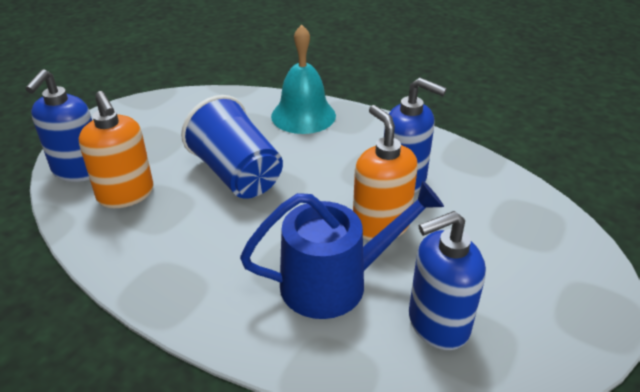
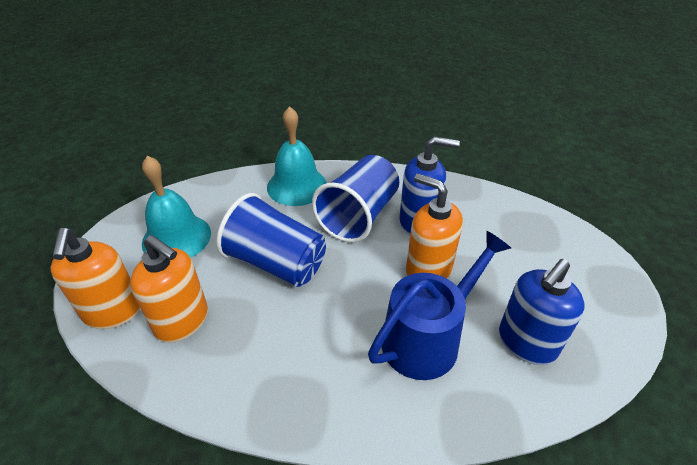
camera: 25 degrees left, 5 degrees up
(78, 170) = (113, 312): blue soap dispenser -> orange soap dispenser
(166, 129) = (176, 237): none -> turquoise bell
(345, 157) = (358, 216): none -> blue cup

